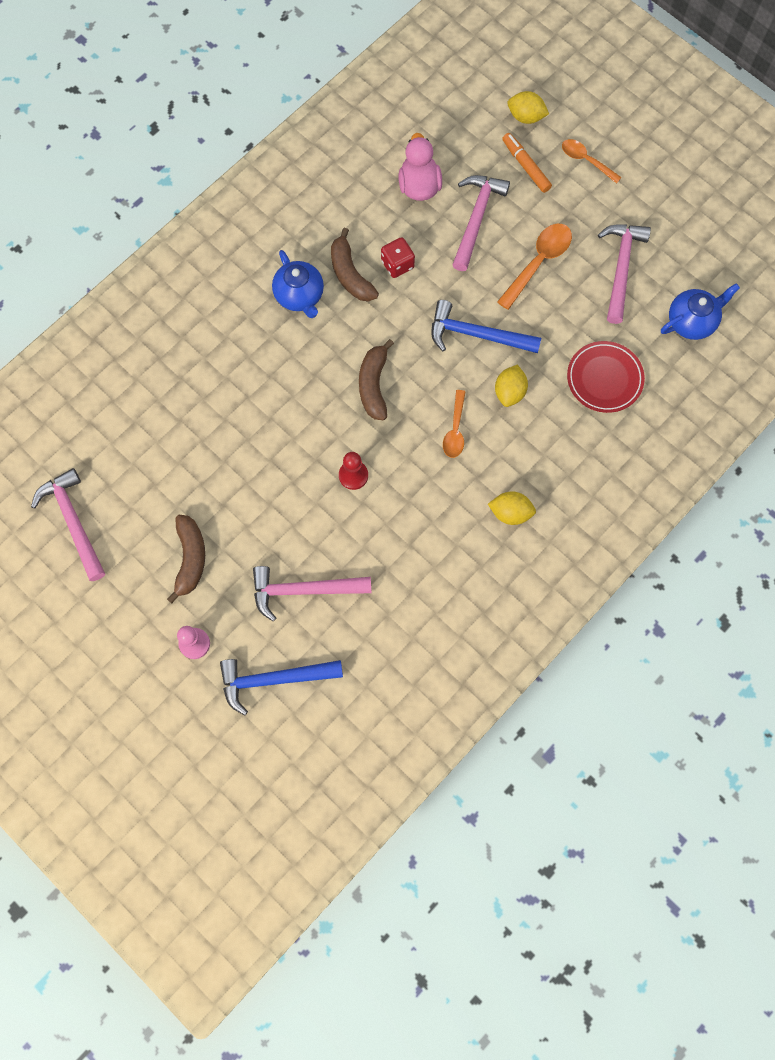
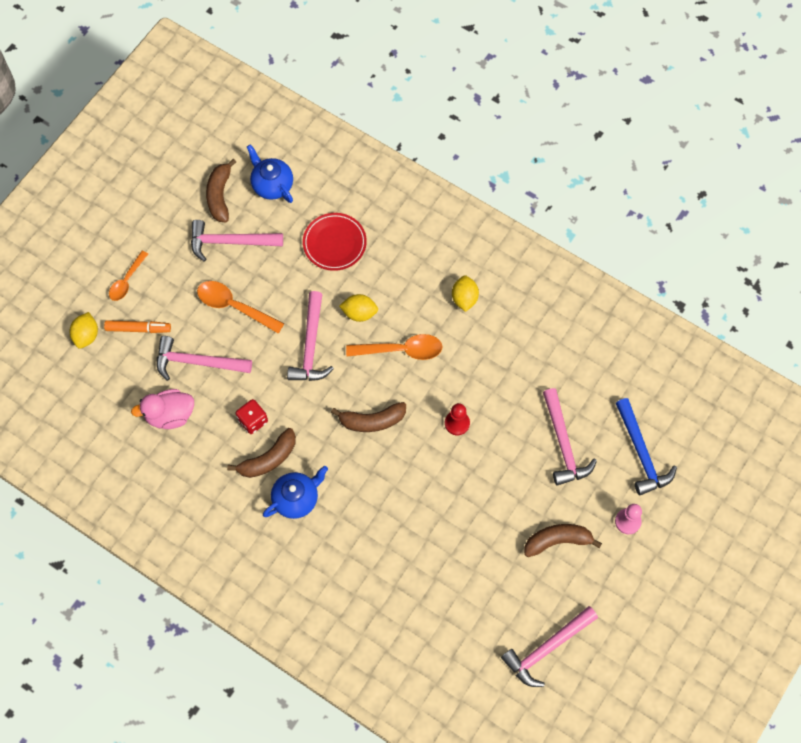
camera: 100 degrees left, 5 degrees down
(455, 430) = (401, 350): orange spoon -> orange spoon, size x1.53
(477, 334) = (310, 346): blue hammer -> pink hammer
(526, 166) = (138, 329): orange marker -> orange marker turned 135 degrees counterclockwise
(683, 264) = (220, 195): none -> brown banana

